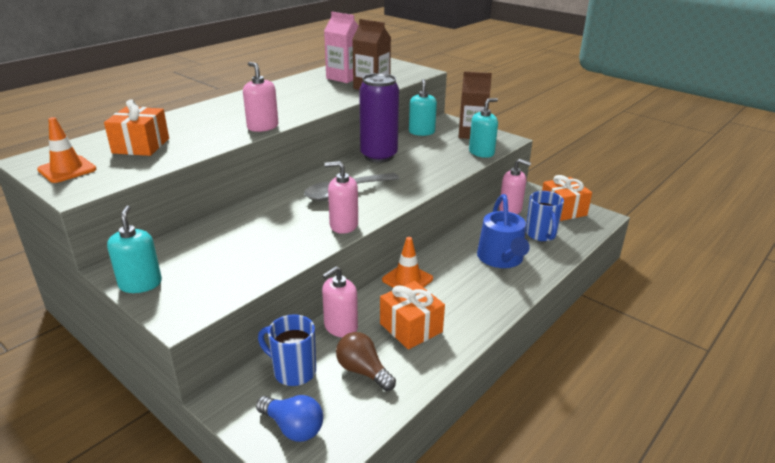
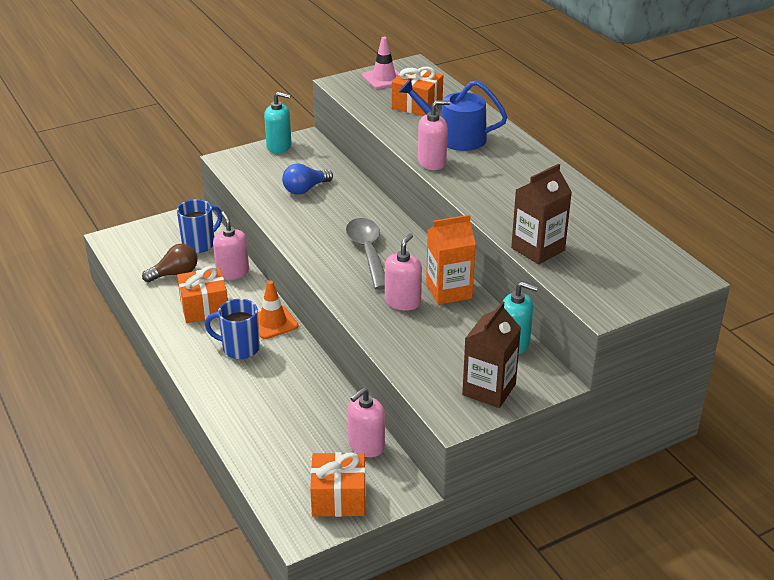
camera: 110 degrees right, 5 degrees up
(67, 169) = (384, 78): orange traffic cone -> pink traffic cone
(293, 427) = (148, 238): blue light bulb -> blue light bulb (305, 189)
(343, 225) = (302, 240): pink soap dispenser -> pink soap dispenser (403, 302)
(344, 77) = (589, 235): pink carton -> none
(379, 156) = (449, 291): purple can -> orange carton
(481, 152) = (420, 377): turquoise soap dispenser -> none
(501, 259) = (266, 397): blue watering can -> blue watering can (455, 137)
(541, 235) = (292, 449): blue mug -> blue mug (239, 348)

